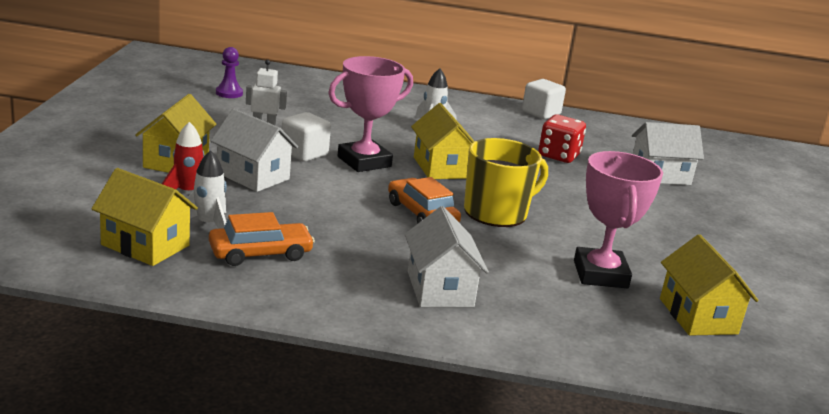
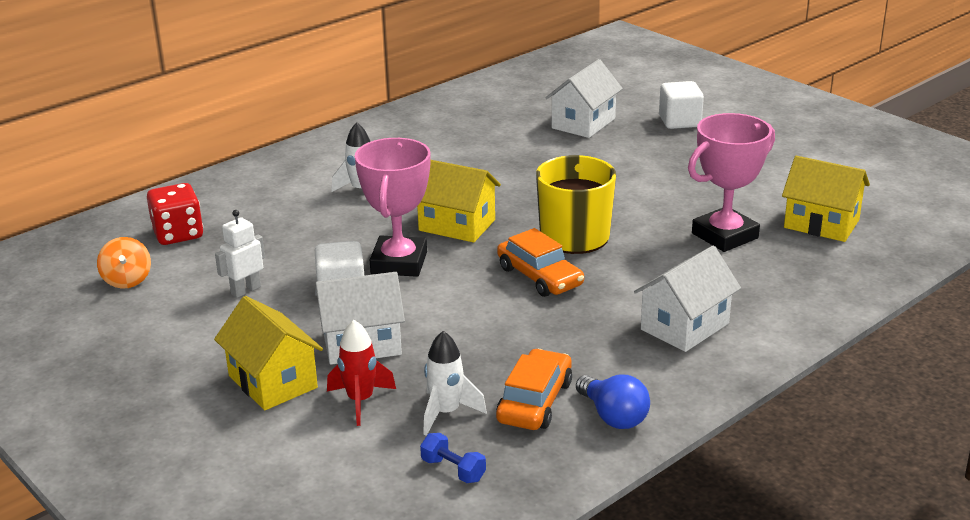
camera: 45 degrees left, 5 degrees up
(145, 245) = (453, 470): yellow house -> blue dumbbell
(229, 93) = (127, 280): purple pawn -> orange spinning top
(279, 289) = (613, 416): none -> blue light bulb
(422, 213) = (540, 276): orange car -> orange car turned 135 degrees counterclockwise
(440, 289) = (684, 326): white house -> white house turned 75 degrees counterclockwise
(541, 113) = (398, 119): white cube -> white cube (679, 121)
(558, 156) = (496, 153): red dice -> red dice (178, 234)
(600, 274) = (725, 236): pink trophy -> pink trophy turned 75 degrees counterclockwise

